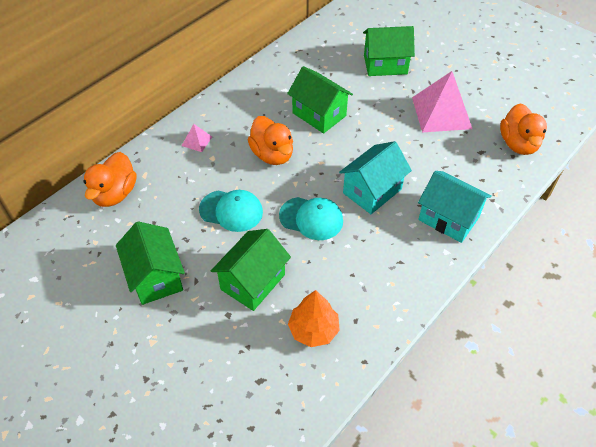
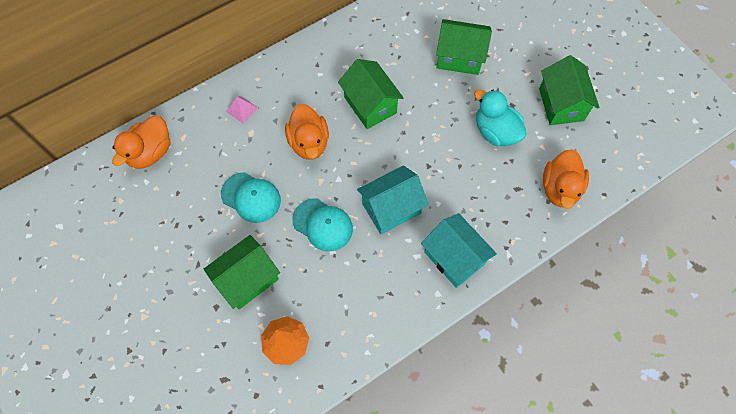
camera: 15 degrees right, 15 degrees up
(156, 277) = (163, 251): green house -> green house (561, 104)
(441, 113) = (495, 131): pink pyramid -> turquoise duck

